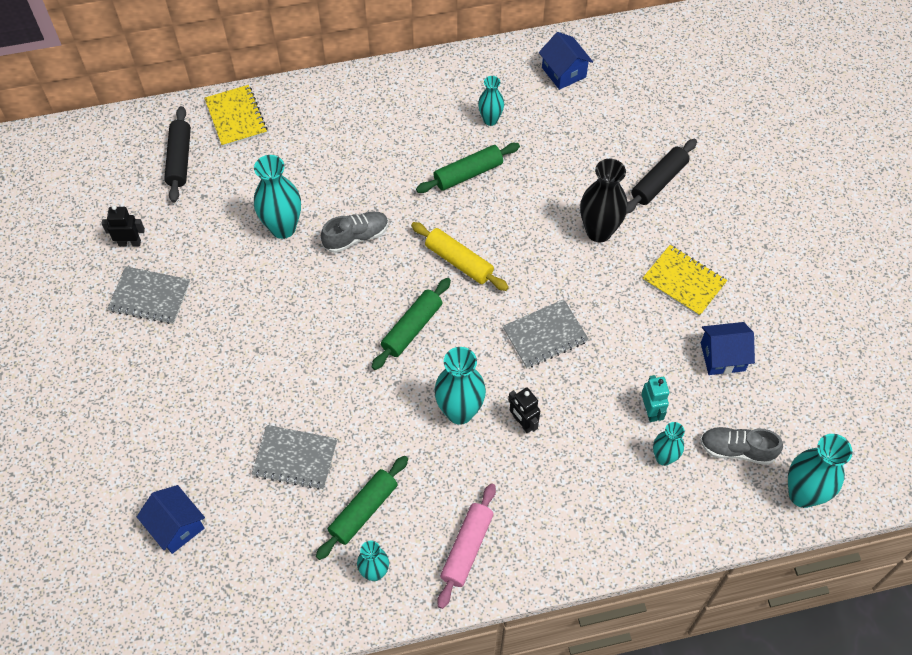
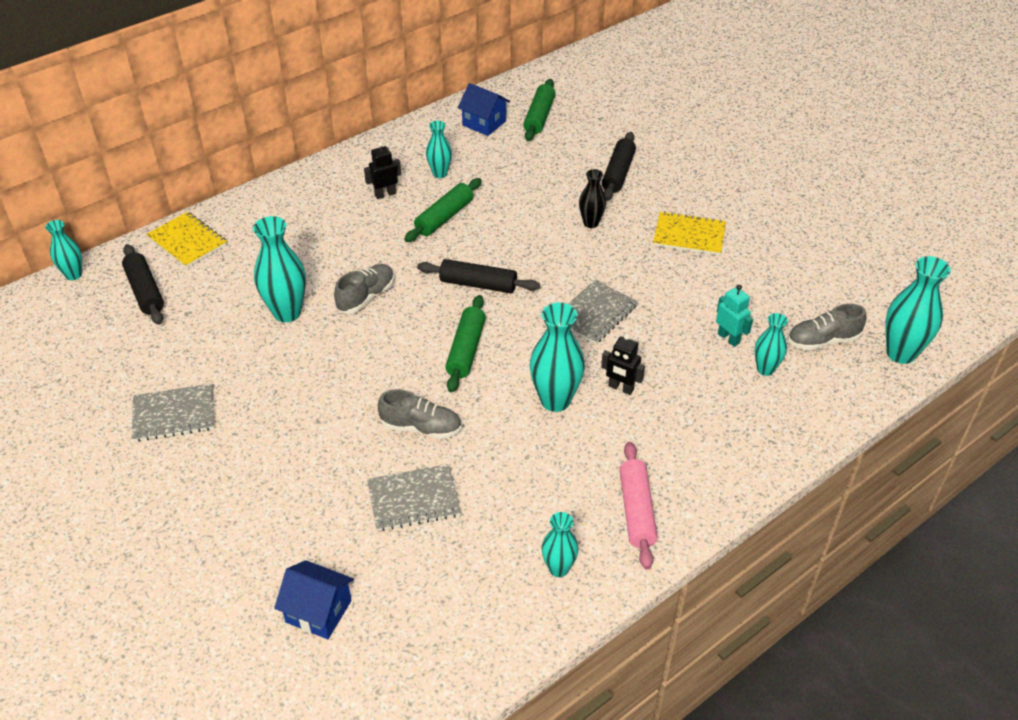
camera: 25 degrees left, 15 degrees down
(130, 243) = (126, 376): black robot -> black robot (385, 194)
(131, 119) = (73, 275): none -> turquoise vase
(335, 392) = (421, 427): none -> grey shoe
(363, 510) = (512, 518): green rolling pin -> green rolling pin (539, 117)
(459, 261) = (478, 284): yellow rolling pin -> black rolling pin
(599, 231) = (591, 223): black vase -> black vase, size x0.59
(722, 357) = (760, 277): blue house -> none

